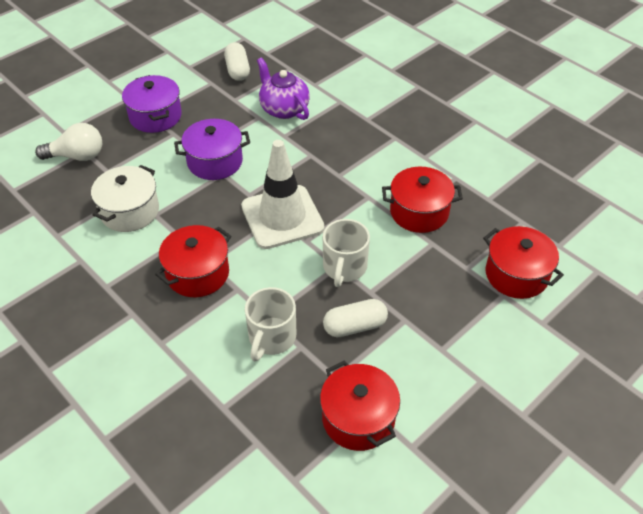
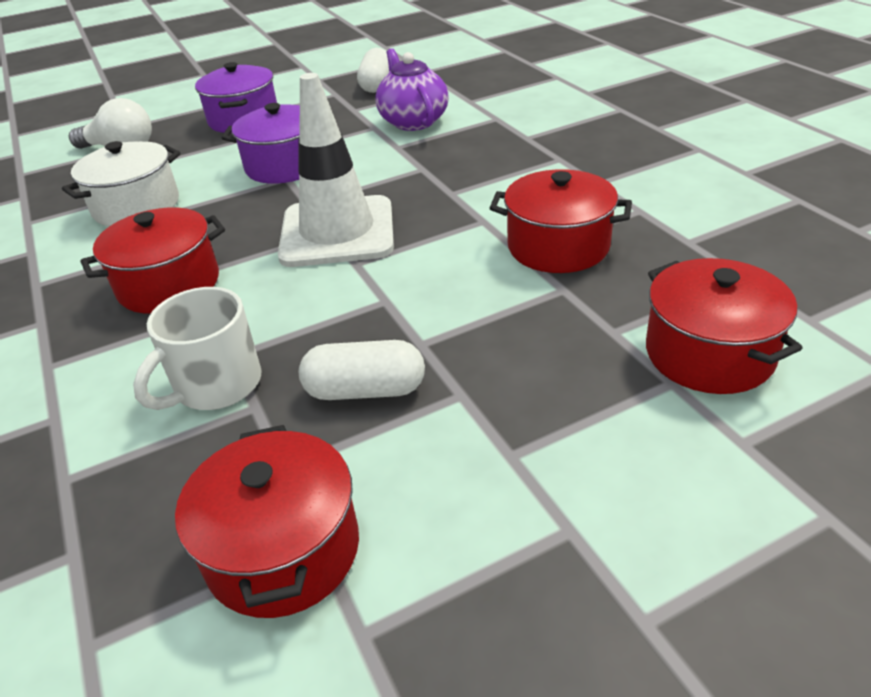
camera: 20 degrees right, 10 degrees down
(344, 267) = (395, 304): white mug -> none

